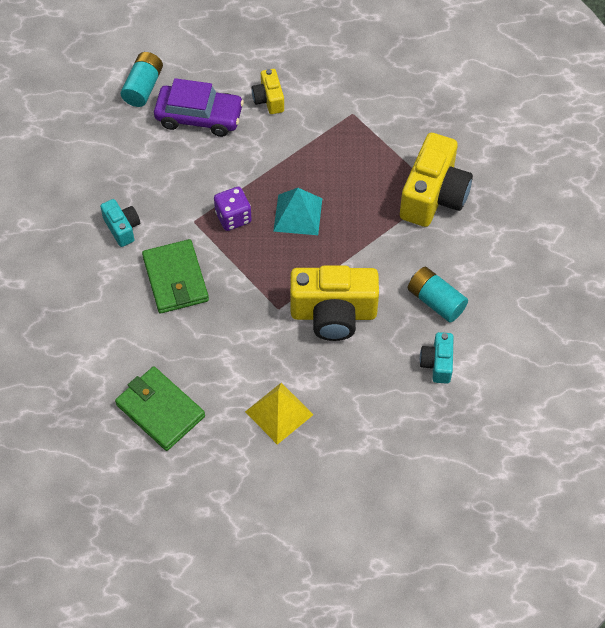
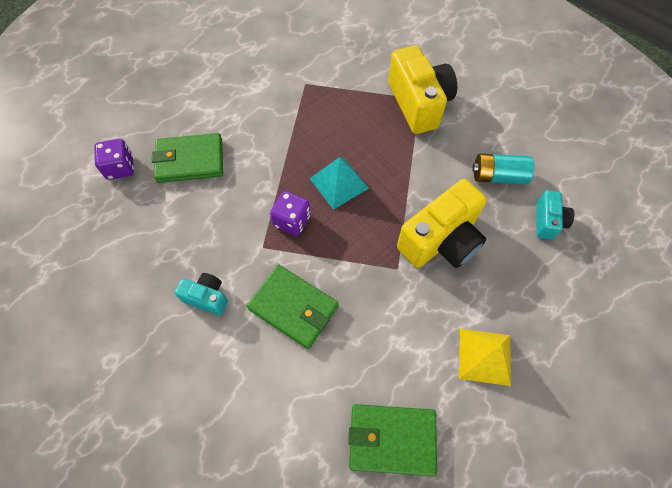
camera: 40 degrees left, 5 degrees up
(143, 87) = (120, 168): turquoise battery -> purple dice
(199, 117) = (190, 160): purple car -> green wallet
(269, 99) = (233, 113): yellow camera -> none
(437, 363) = (548, 221): turquoise camera -> turquoise camera turned 135 degrees counterclockwise

